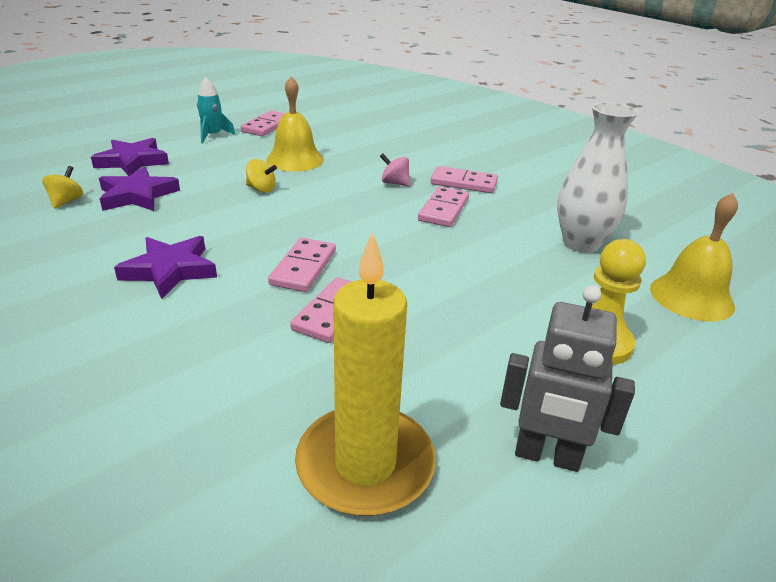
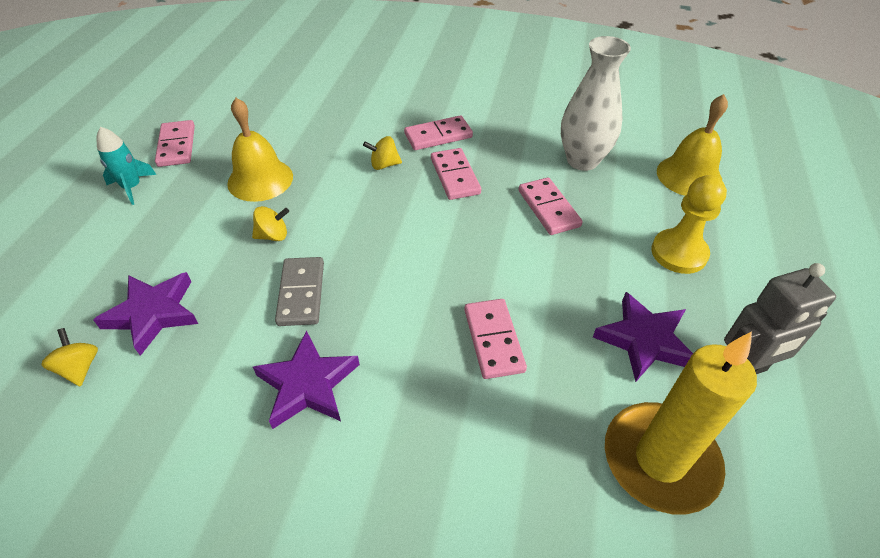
camera: 35 degrees left, 15 degrees up
(132, 161) = (84, 270): purple star -> purple star (644, 340)
(235, 224) = (301, 293): none -> grey domino
(303, 268) = (418, 307): pink domino -> pink domino (549, 208)
(395, 183) = (384, 165): pink spinning top -> yellow spinning top

